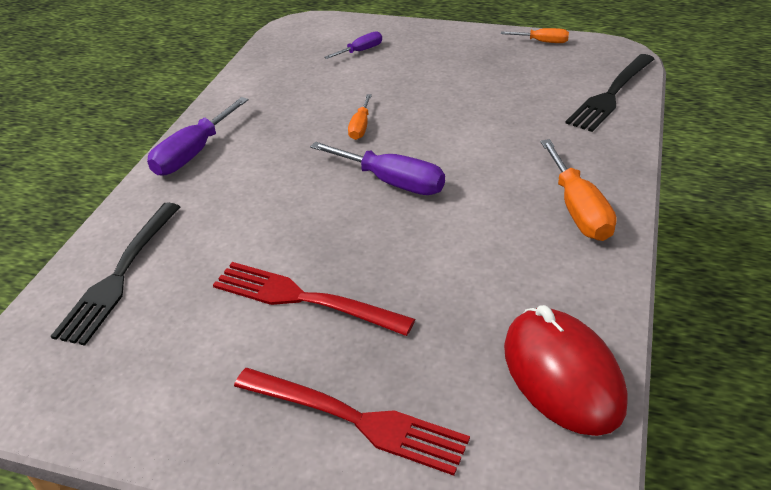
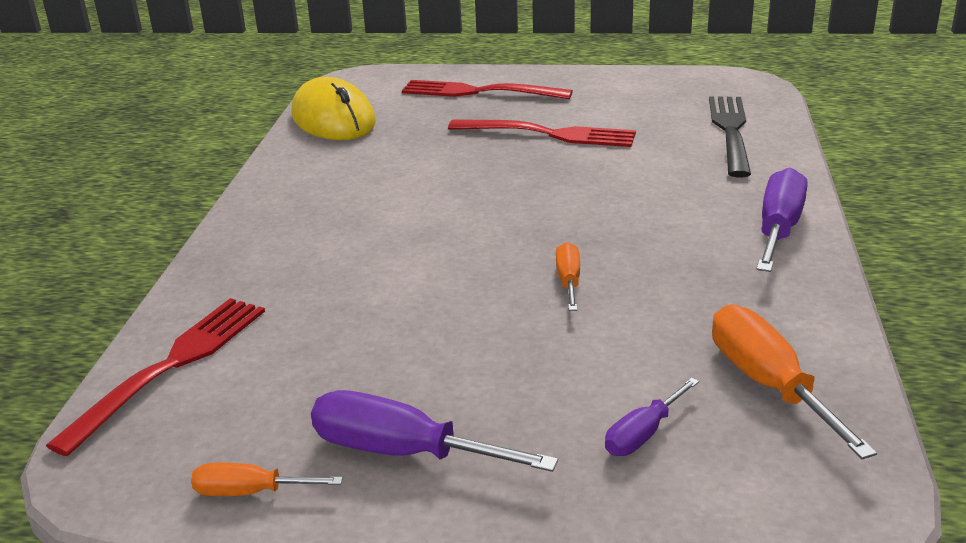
camera: 170 degrees right, 10 degrees down
(392, 182) = (499, 221): purple screwdriver -> purple screwdriver (403, 452)
(562, 375) = (333, 119): red mouse -> yellow mouse
(578, 210) = (284, 214): orange screwdriver -> orange screwdriver (768, 384)
(611, 94) = (170, 366): black fork -> red fork

